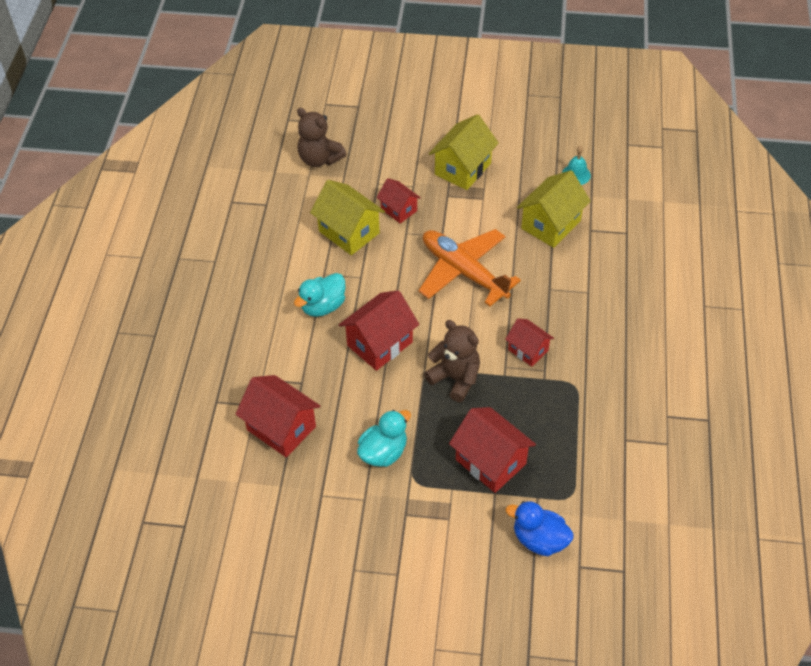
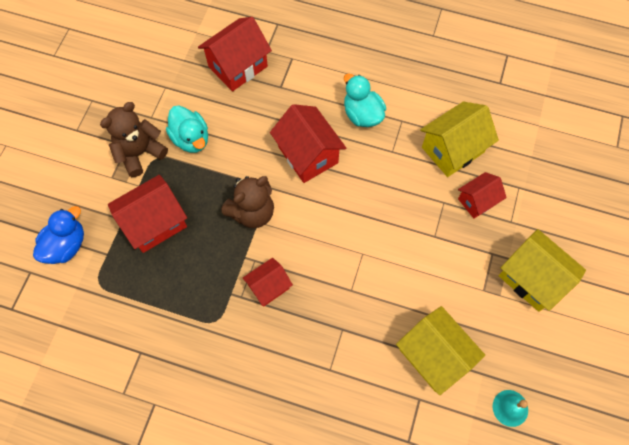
camera: 100 degrees right, 15 degrees up
(319, 159) = (560, 137): brown teddy bear -> brown teddy bear (140, 153)
(463, 272) = (381, 247): orange plane -> none

